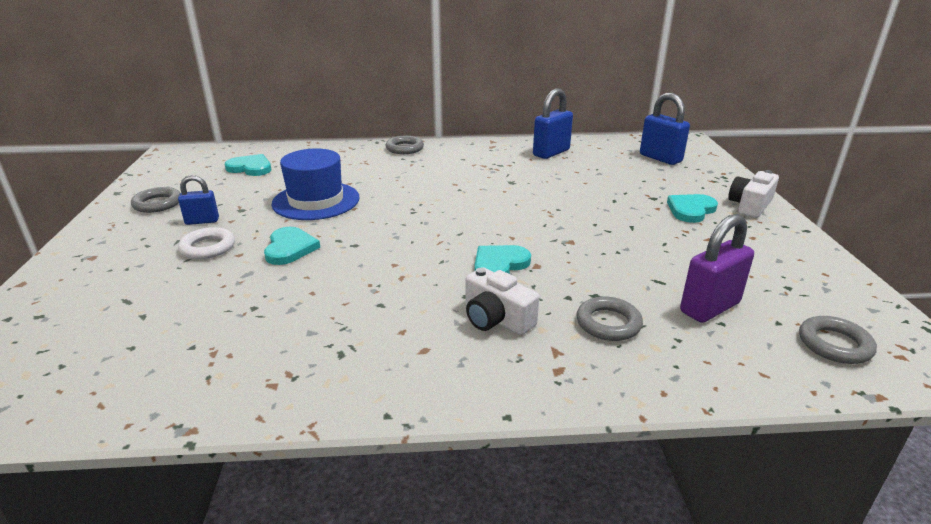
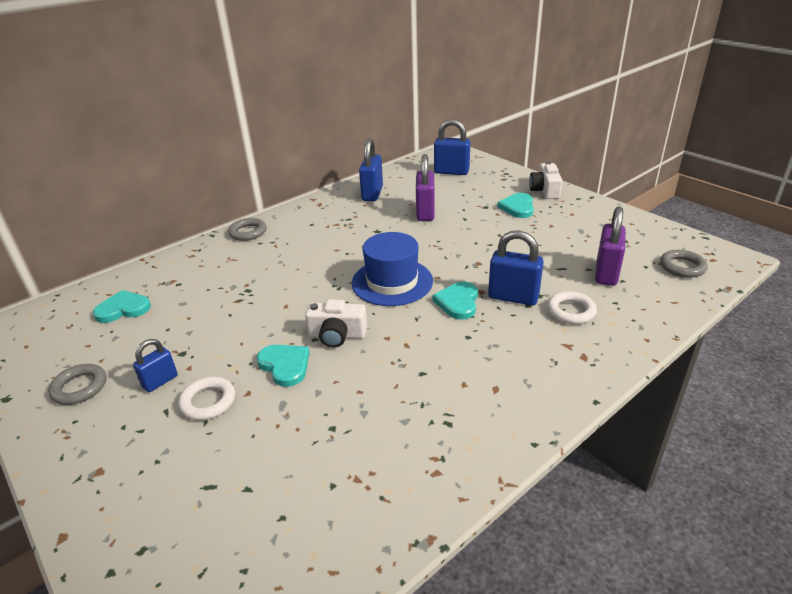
camera: 35 degrees left, 5 degrees up
(316, 201) = (242, 314): blue hat -> blue hat (392, 282)
(496, 319) = (508, 342): white camera -> white camera (337, 335)
(562, 284) = (513, 297): none -> blue padlock
(580, 182) = (425, 212): none -> purple padlock
(608, 323) = (571, 311): grey ring -> white ring

